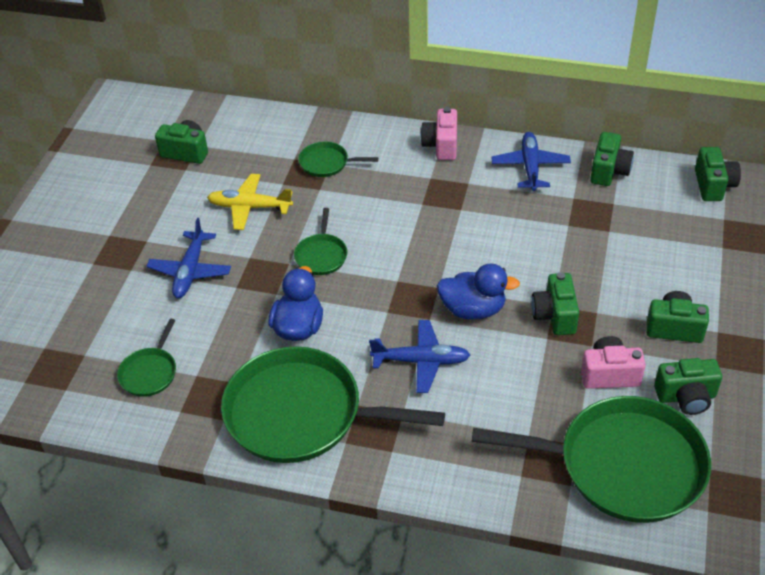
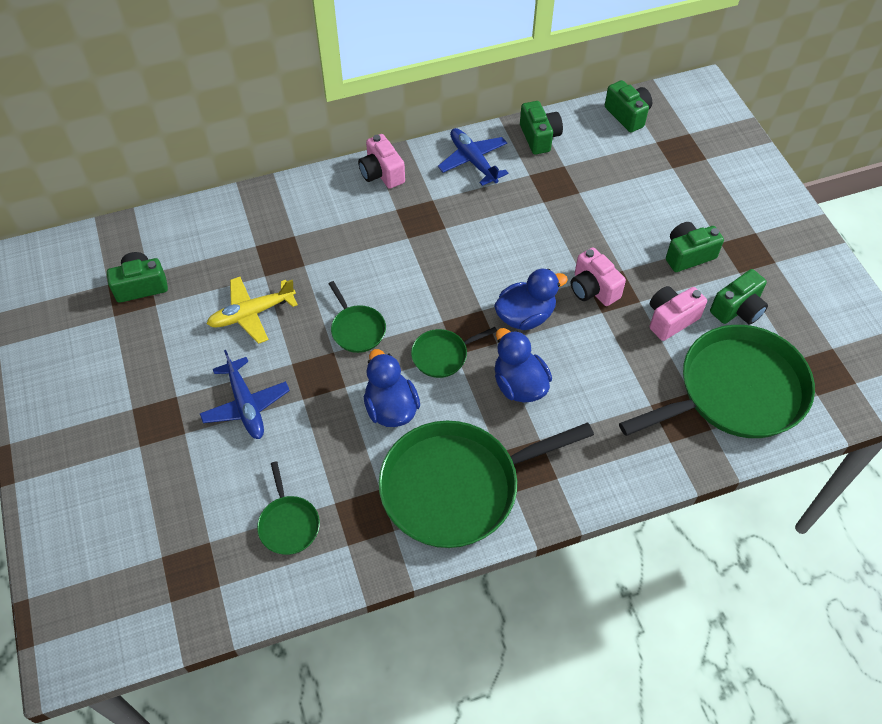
camera: 35 degrees left, 10 degrees up
(326, 163) = (290, 236): green pan -> green pan (442, 355)
(421, 361) = (519, 385): blue plane -> blue duck
(554, 315) = (593, 289): green camera -> pink camera

